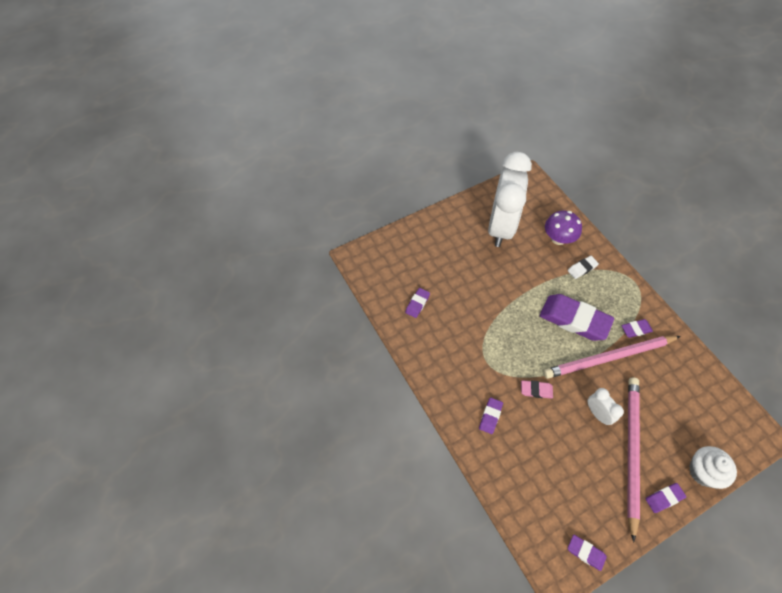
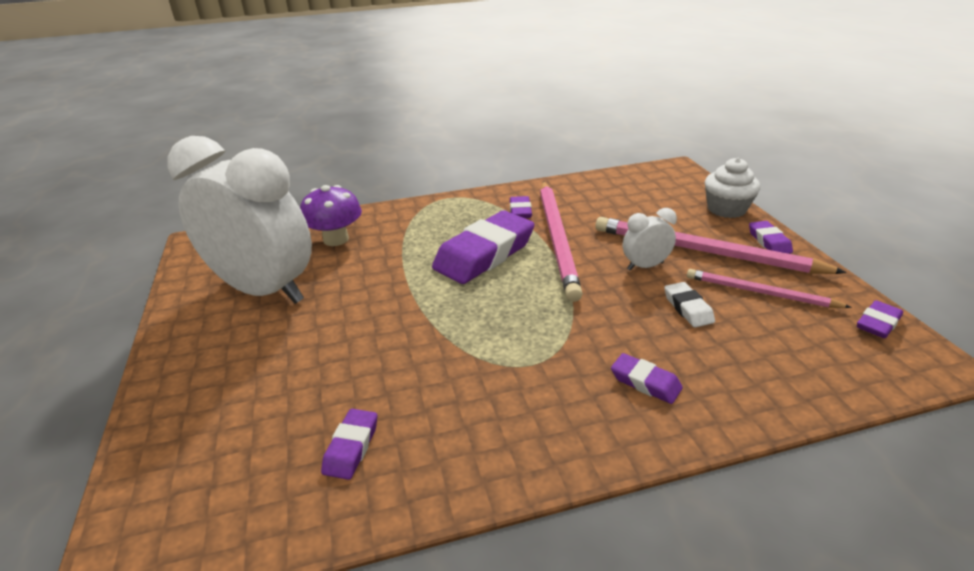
camera: 75 degrees left, 25 degrees down
(417, 304) = (351, 447): purple eraser -> purple eraser turned 60 degrees clockwise
(536, 390) = (599, 316): pink eraser -> none
(582, 268) = (402, 230): white eraser -> white eraser (688, 308)
(594, 484) = (760, 292): none -> pink pencil

